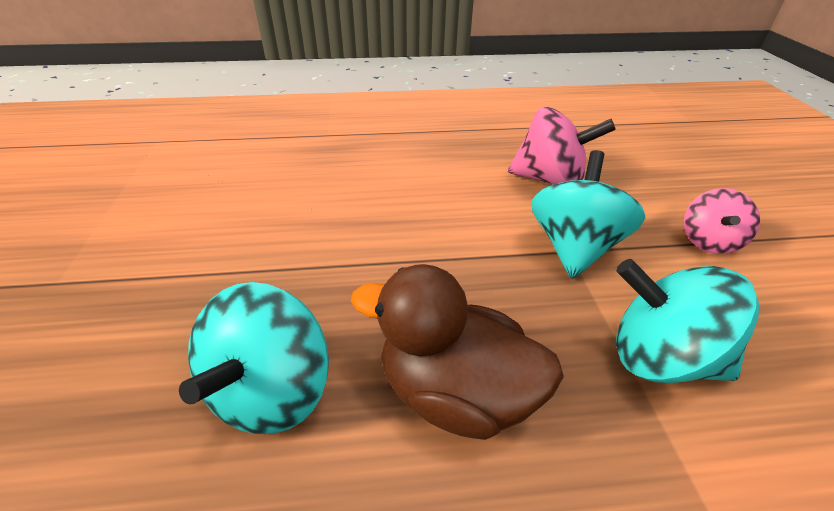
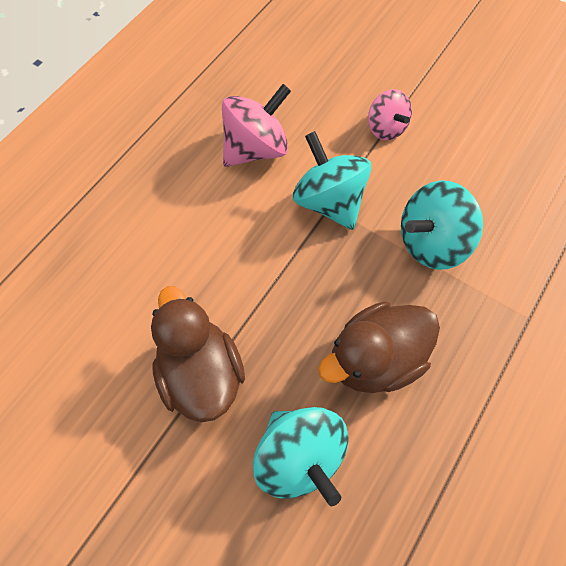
camera: 50 degrees left, 25 degrees up
(306, 262) = (201, 372): none -> brown duck

